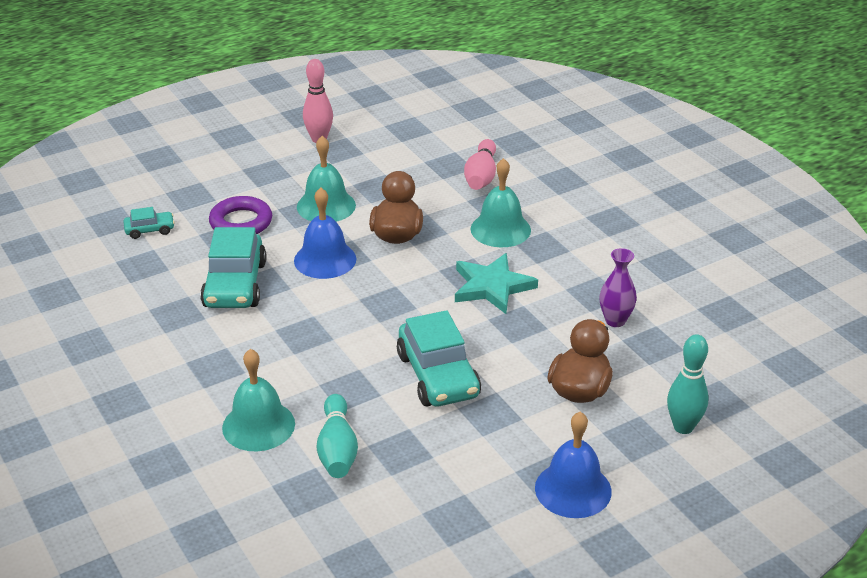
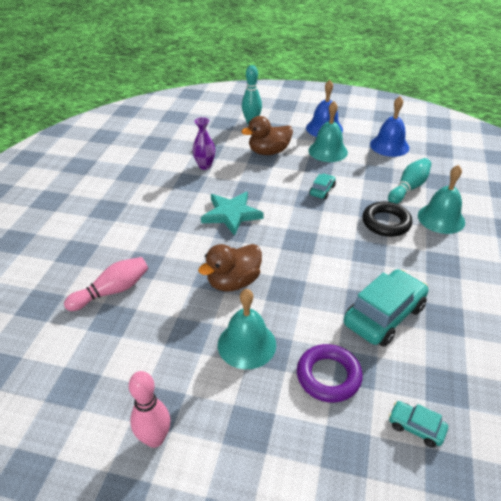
camera: 135 degrees left, 5 degrees up
(318, 379) = (386, 223): none -> black ring
(325, 259) = (302, 295): blue bell -> blue bell (389, 146)
(438, 375) = (322, 190): turquoise car -> turquoise car, size x0.49
(500, 229) = (170, 243): turquoise bell -> turquoise bell (328, 151)

